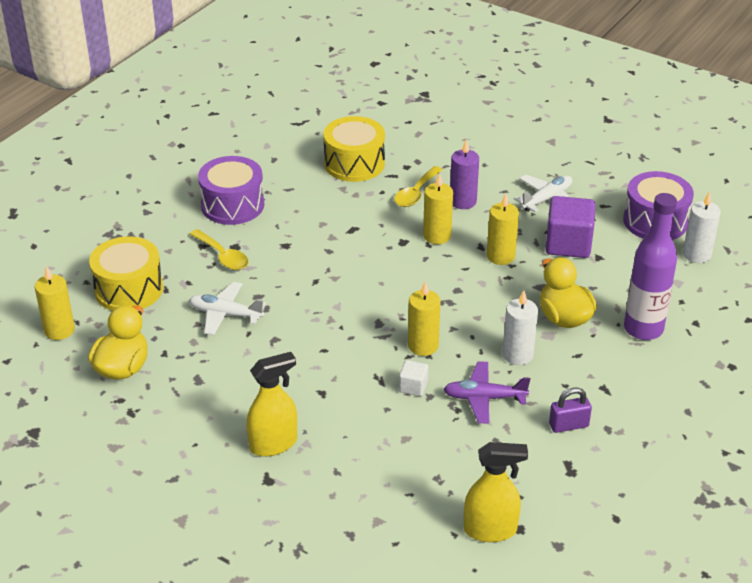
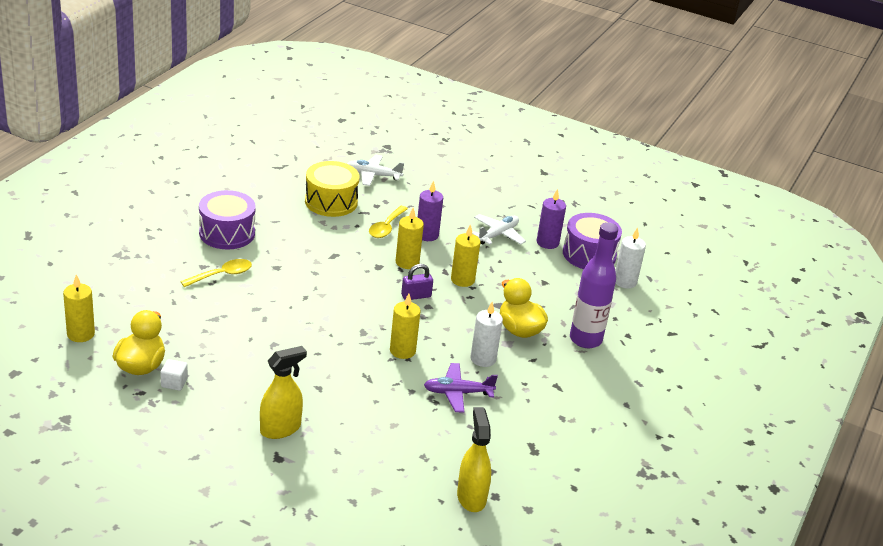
camera: 10 degrees left, 5 degrees down
(129, 289) = (140, 301): yellow drum -> none
(222, 256) = (222, 275): yellow spoon -> yellow spoon turned 75 degrees counterclockwise
(225, 314) = (229, 323): white plane -> white plane (373, 175)
(413, 387) = (397, 383): white cube -> white cube (174, 383)
(490, 530) = (471, 497): yellow spray bottle -> yellow spray bottle turned 90 degrees counterclockwise
(568, 244) = (518, 271): purple cube -> none
(568, 425) = (529, 415): purple padlock -> purple padlock (416, 296)
(606, 207) = (547, 242): none -> purple candle

